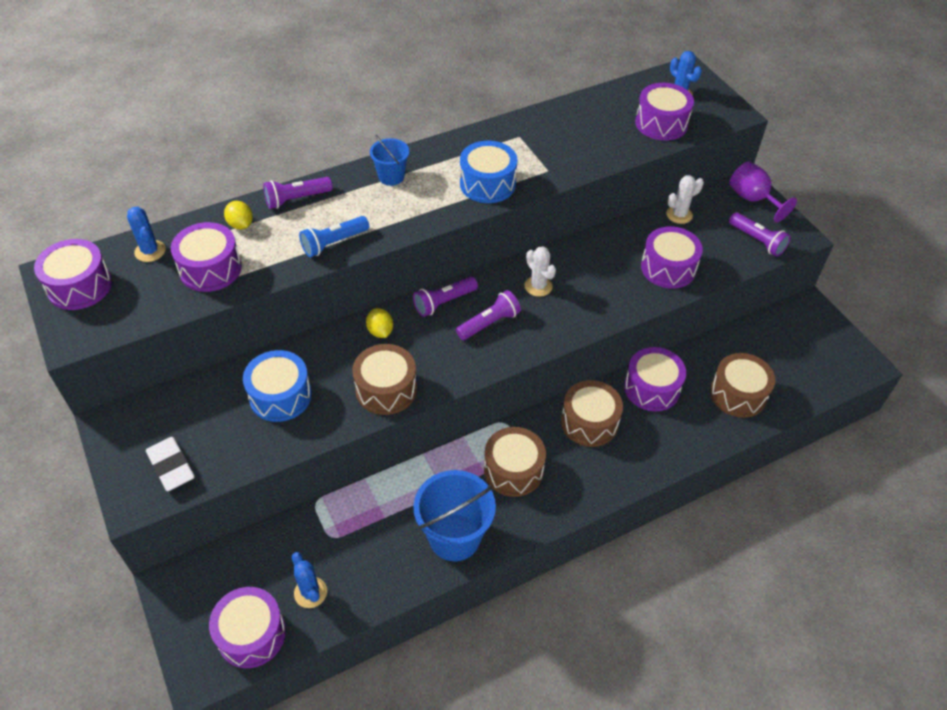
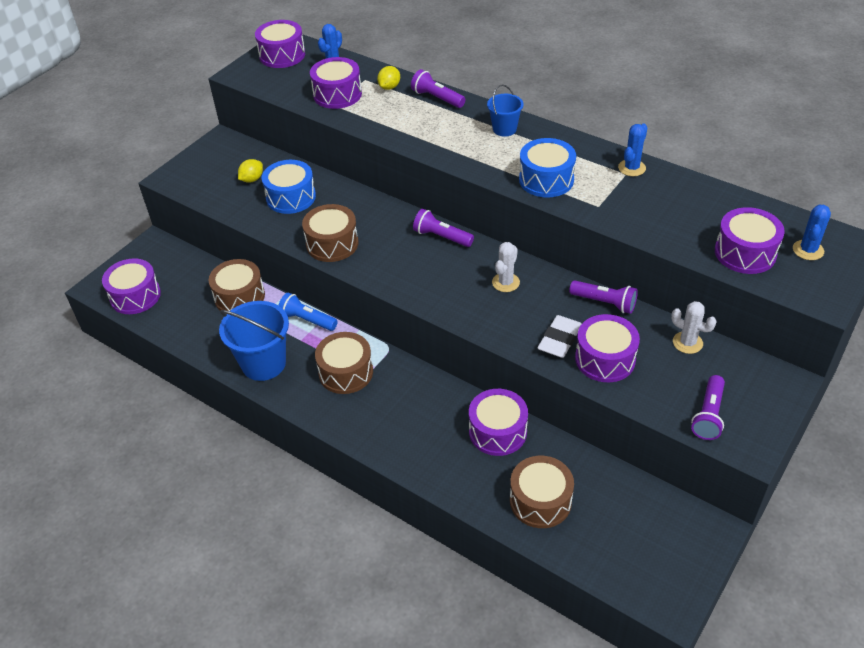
camera: 65 degrees right, 5 degrees down
(171, 466) = (204, 179): white eraser -> white eraser (559, 340)
(310, 592) = (179, 309): blue cactus -> blue cactus (631, 168)
(334, 243) = (407, 133): blue flashlight -> blue flashlight (307, 320)
(380, 331) = (385, 217): yellow lemon -> yellow lemon (252, 179)
(489, 323) = (440, 270): purple flashlight -> purple flashlight (604, 303)
(589, 422) = (427, 402): brown drum -> brown drum (239, 297)
(752, 199) = (770, 392): purple goblet -> none

